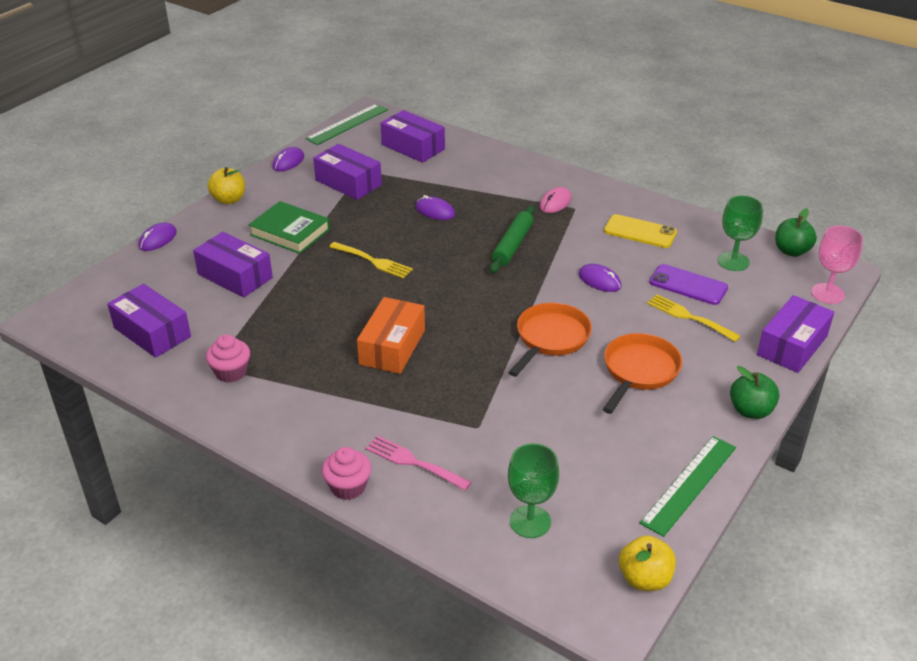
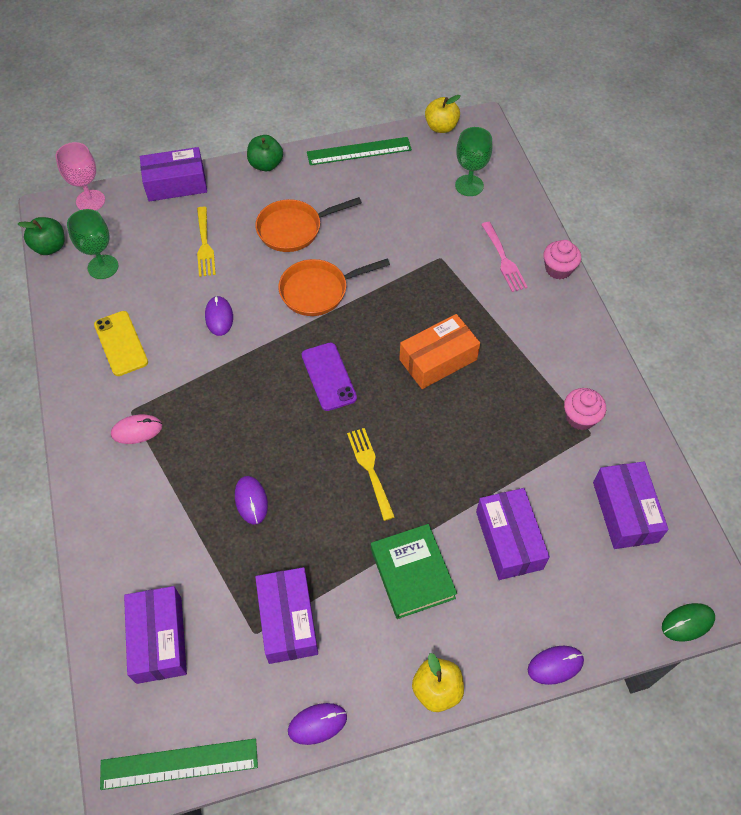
camera: 140 degrees left, 20 degrees up
(69, 298) = (687, 623): none -> green mouse
(512, 245) = (236, 402): green rolling pin -> none
(688, 285) = (165, 269): purple phone -> purple phone (329, 376)

